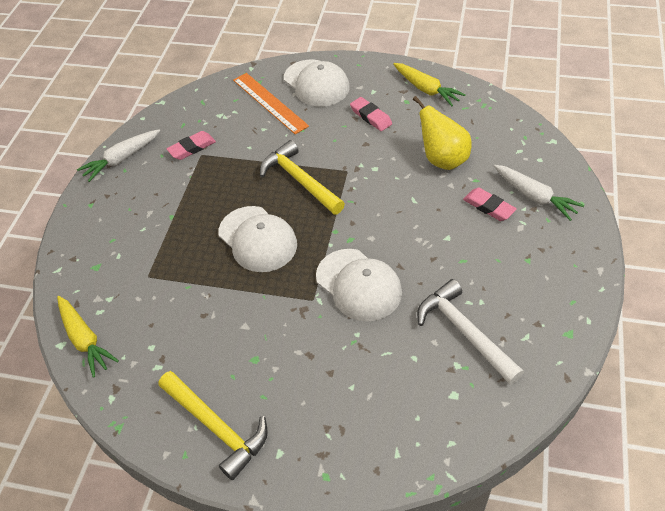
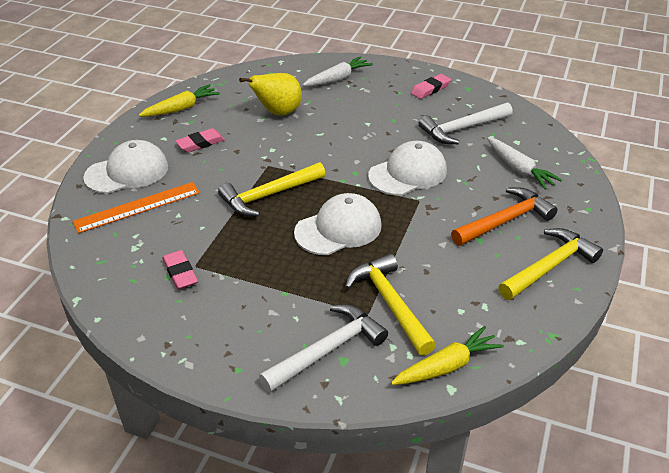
camera: 85 degrees left, 10 degrees down
(106, 255) = (328, 350): none -> white hammer
(121, 159) = (168, 339): white carrot -> white carrot (519, 169)
(159, 291) = (390, 303): none -> yellow hammer
(288, 383) = (505, 221): none -> orange hammer
(489, 207) = (341, 99): pink eraser -> pink eraser (430, 89)

